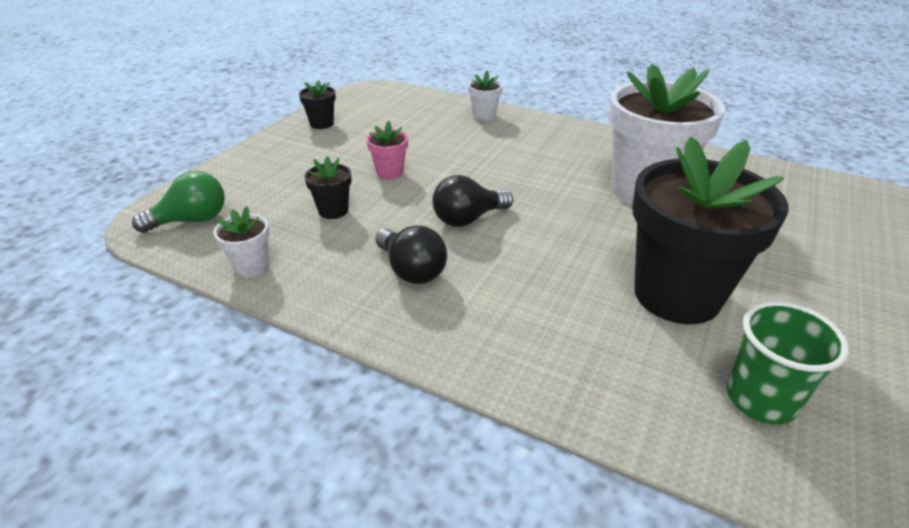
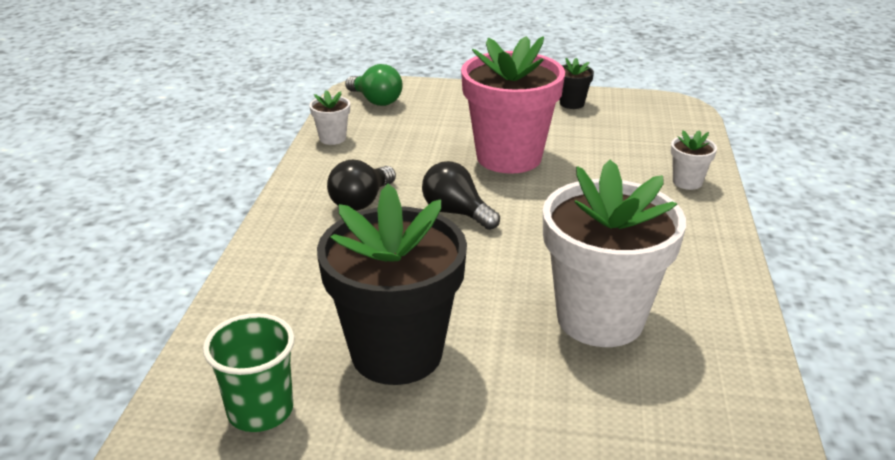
camera: 70 degrees right, 5 degrees down
(333, 210) = (426, 148): black flower pot -> none
(390, 172) = (509, 157): pink flower pot -> pink flower pot, size x2.36

